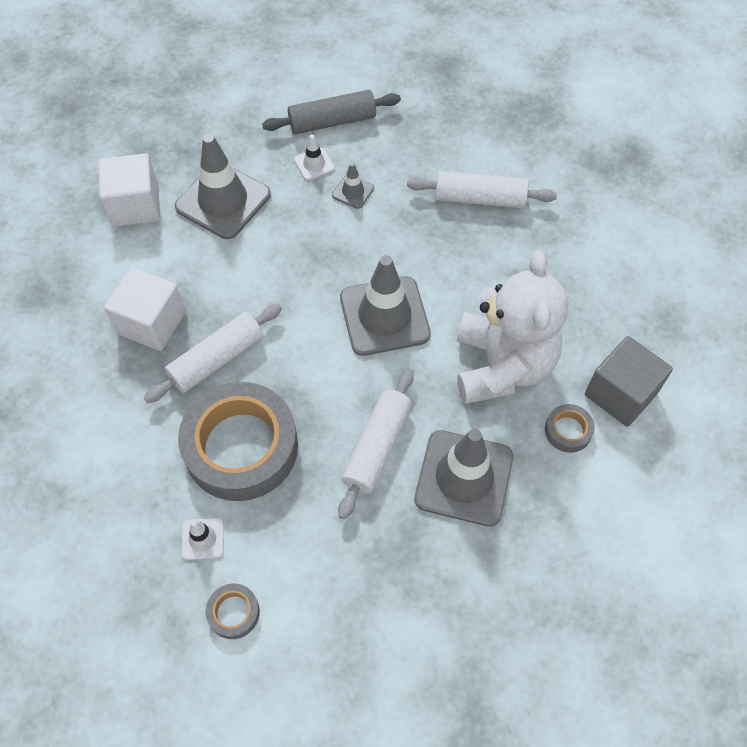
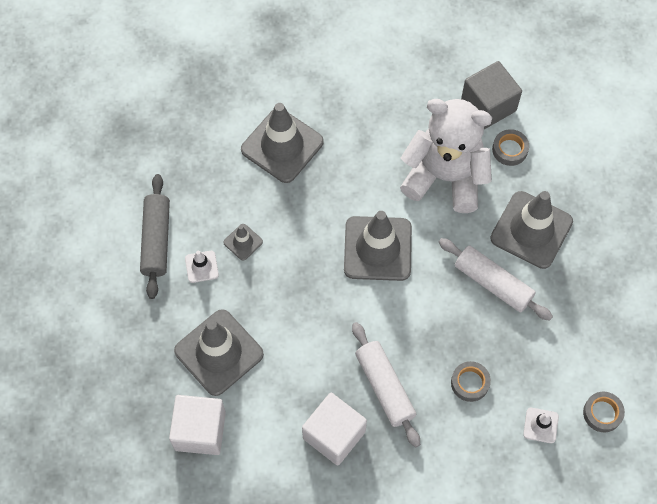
camera: 75 degrees left, 5 degrees up
(241, 447) = (470, 383): grey tape -> grey tape, size x0.42
(479, 199) = (282, 146): white rolling pin -> grey traffic cone

